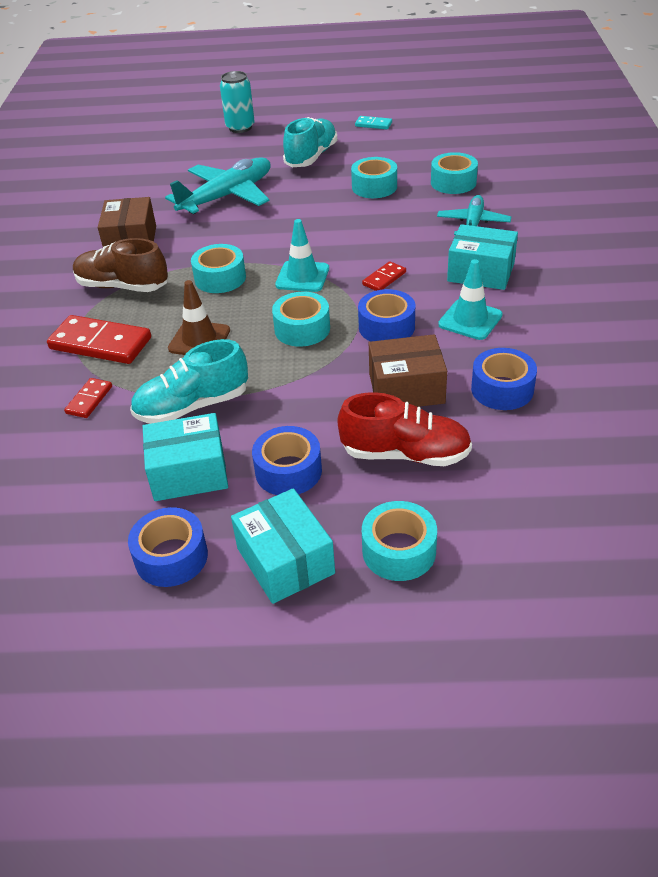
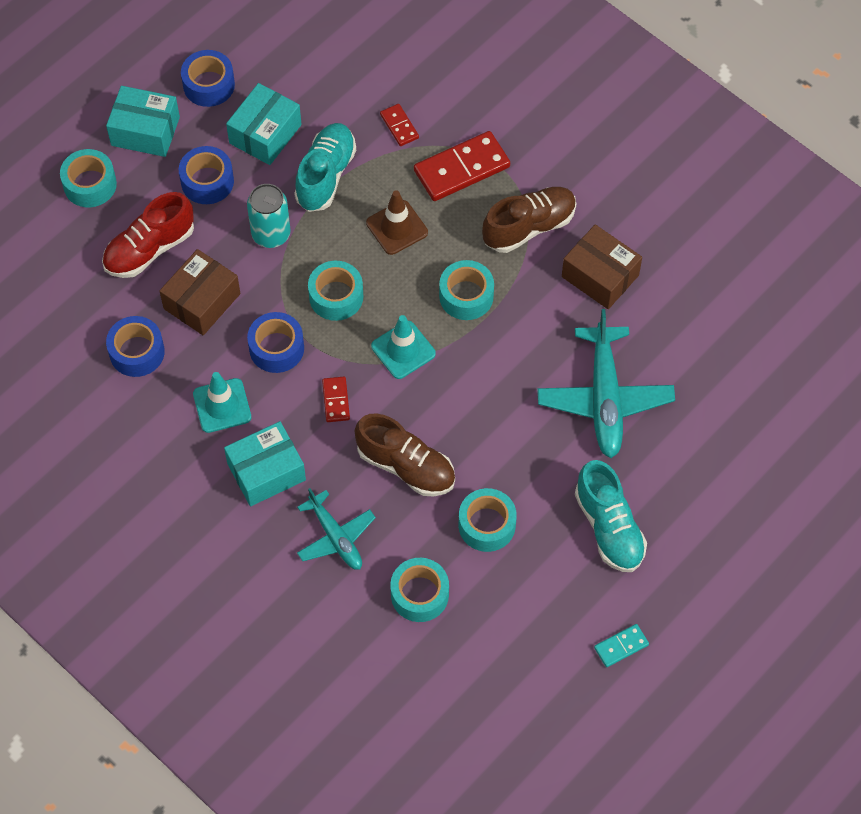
camera: 130 degrees right, 20 degrees up
(240, 127) = (754, 521): turquoise can -> turquoise can (271, 234)
(384, 229) = (406, 466): none -> brown shoe

